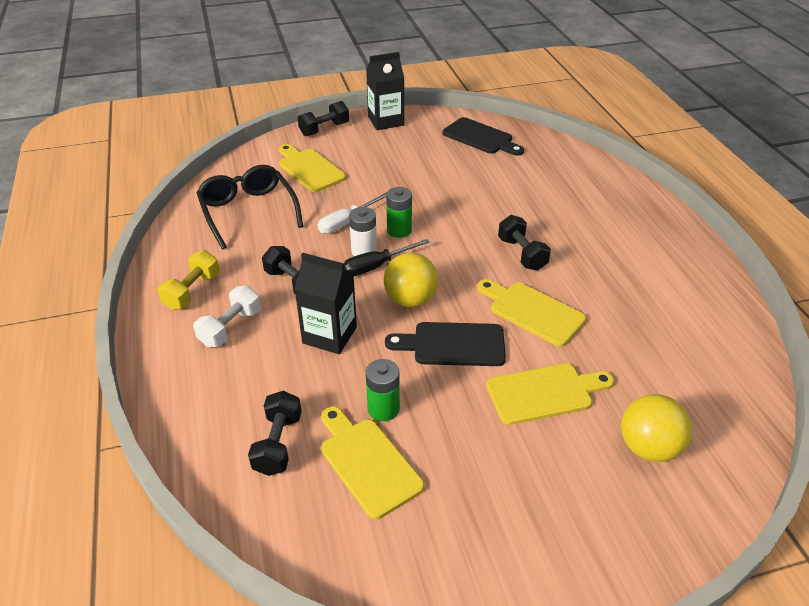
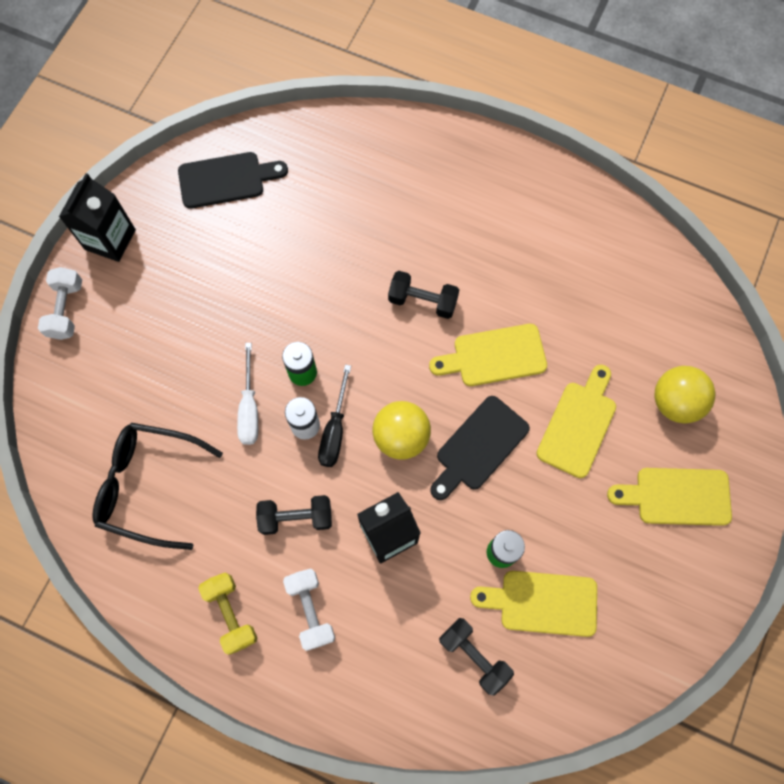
camera: 50 degrees left, 30 degrees up
(309, 169) = (128, 377): yellow cutting board -> yellow cutting board (677, 496)
(324, 129) = (66, 310): black dumbbell -> white dumbbell

